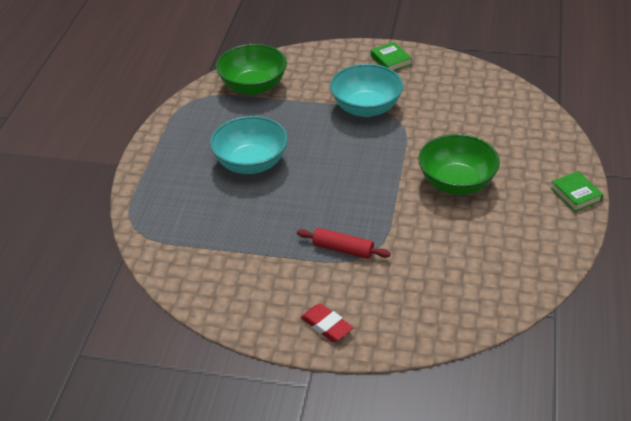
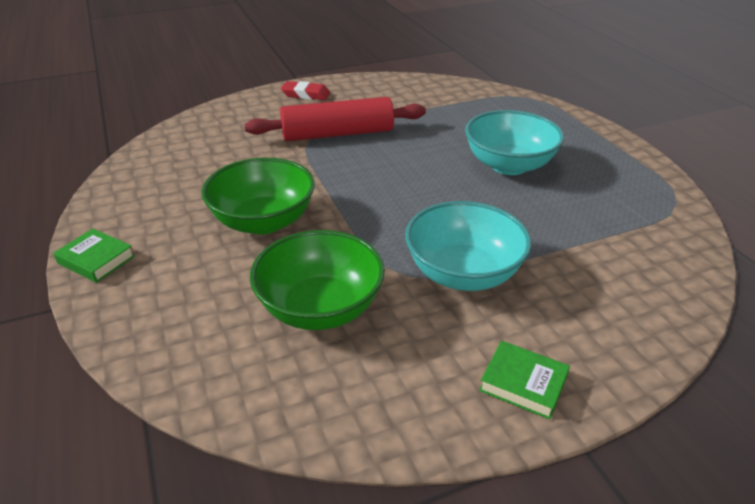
camera: 145 degrees right, 5 degrees down
(253, 86) = (644, 245): green bowl -> green bowl (320, 308)
(343, 249) = (337, 134): red rolling pin -> red rolling pin, size x1.79

